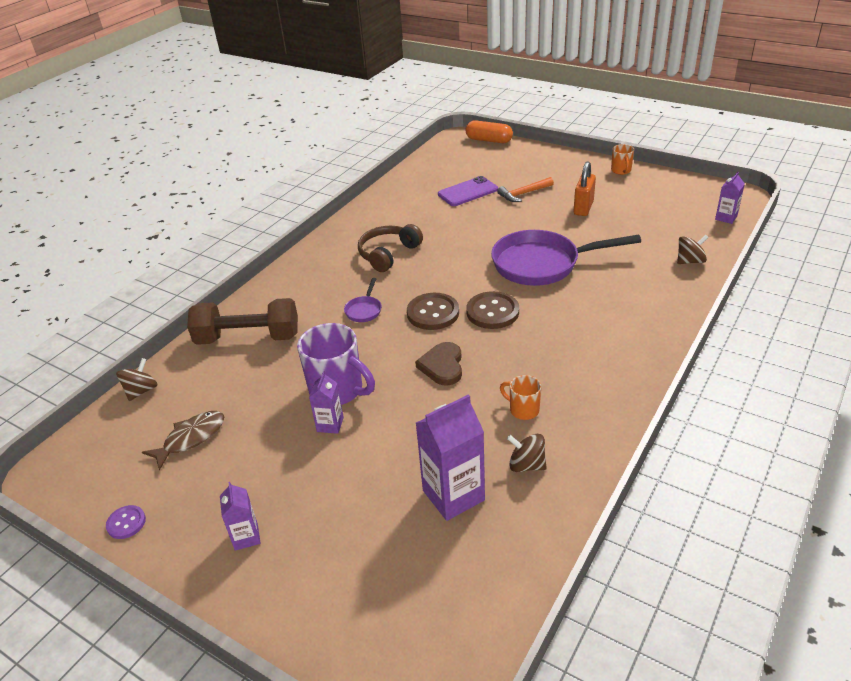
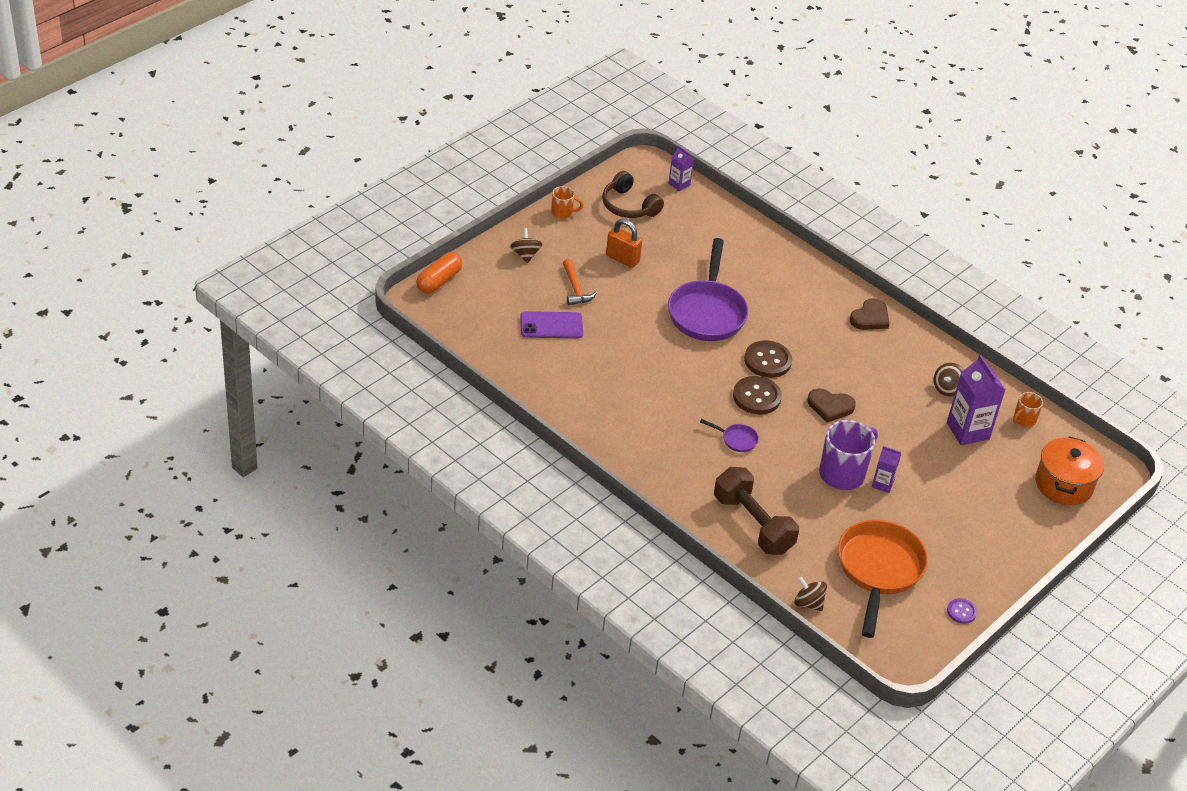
camera: 85 degrees left, 5 degrees up
(191, 438) = (878, 570): brown fish -> orange pan
(246, 537) = (986, 543): purple carton -> none
(248, 338) = (753, 524): brown dumbbell -> brown dumbbell turned 45 degrees counterclockwise
(383, 624) = (1063, 484): none -> orange pot
(388, 254) = (648, 407): brown headphones -> brown headphones (629, 206)
(468, 192) = (551, 325): purple phone -> purple phone turned 75 degrees counterclockwise
(523, 410) = (892, 375): orange mug -> orange mug (1024, 420)
(617, 377) = (870, 317): none -> brown heart
(690, 261) = (736, 229): brown spinning top -> brown spinning top (525, 255)

